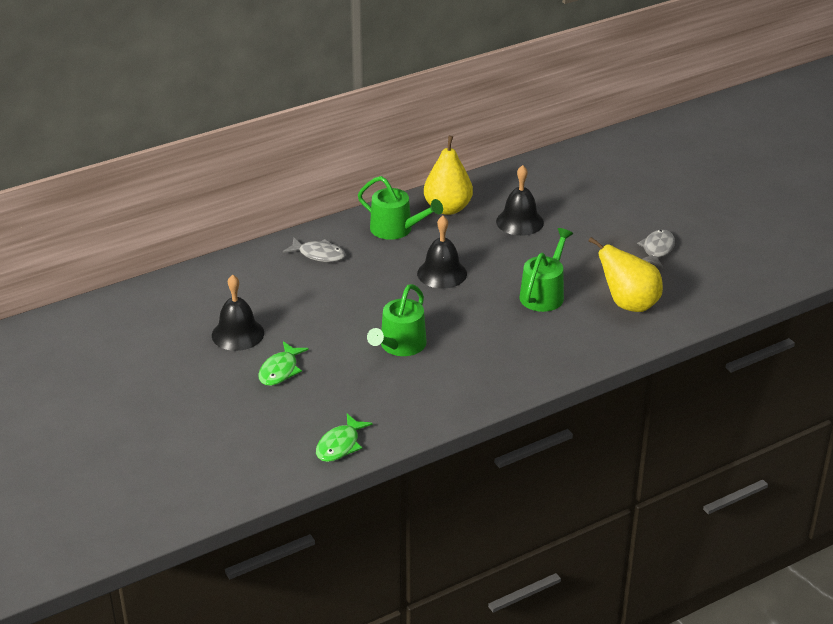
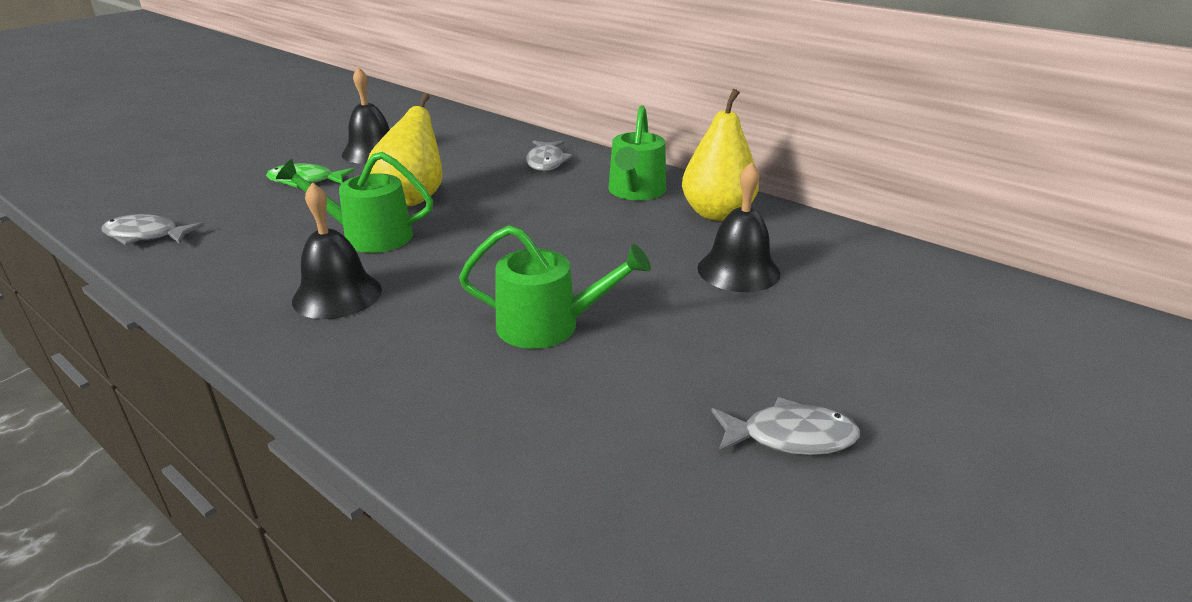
camera: 70 degrees right, 5 degrees down
(340, 445) = (146, 235): green fish -> grey fish
(442, 273) = (554, 235): black bell -> black bell (337, 295)
(628, 304) = (565, 429): yellow pear -> yellow pear (413, 198)

